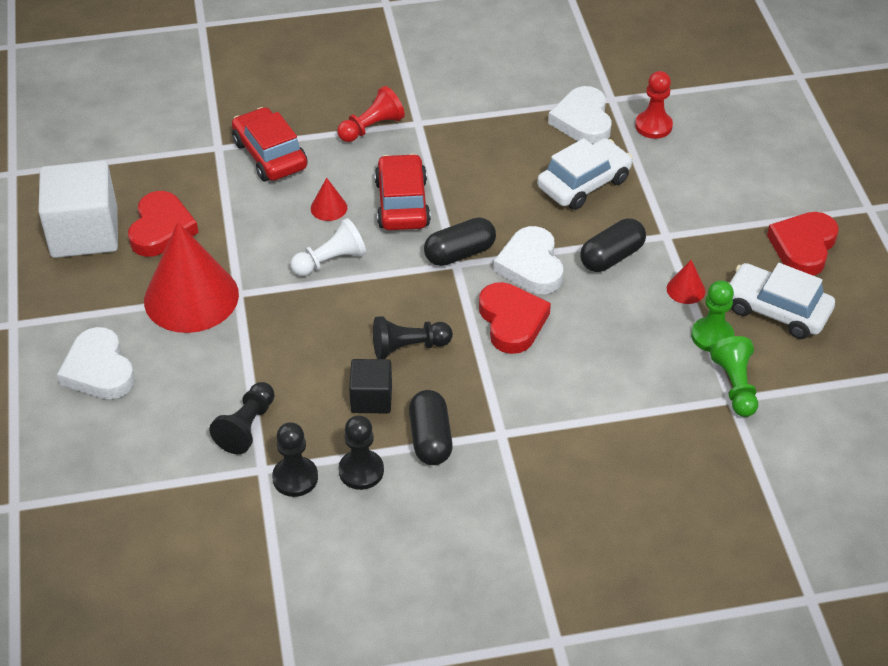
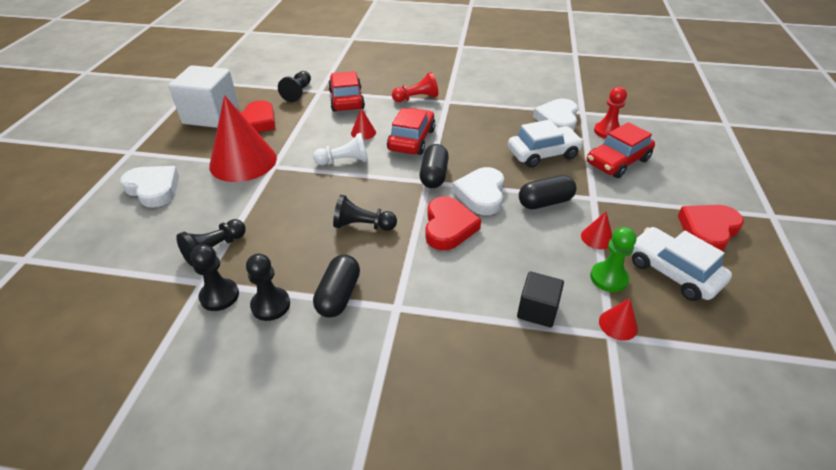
camera: 20 degrees right, 5 degrees down
(99, 370) = (153, 189): white heart -> white heart turned 135 degrees clockwise
(187, 158) = (298, 93): none -> black pawn
(371, 398) = (314, 253): black cube -> black cube (537, 310)
(460, 253) = (434, 176): black capsule -> black capsule turned 75 degrees counterclockwise
(679, 173) = (617, 161): none -> red car
(735, 386) = (618, 324): green pawn -> red cone

